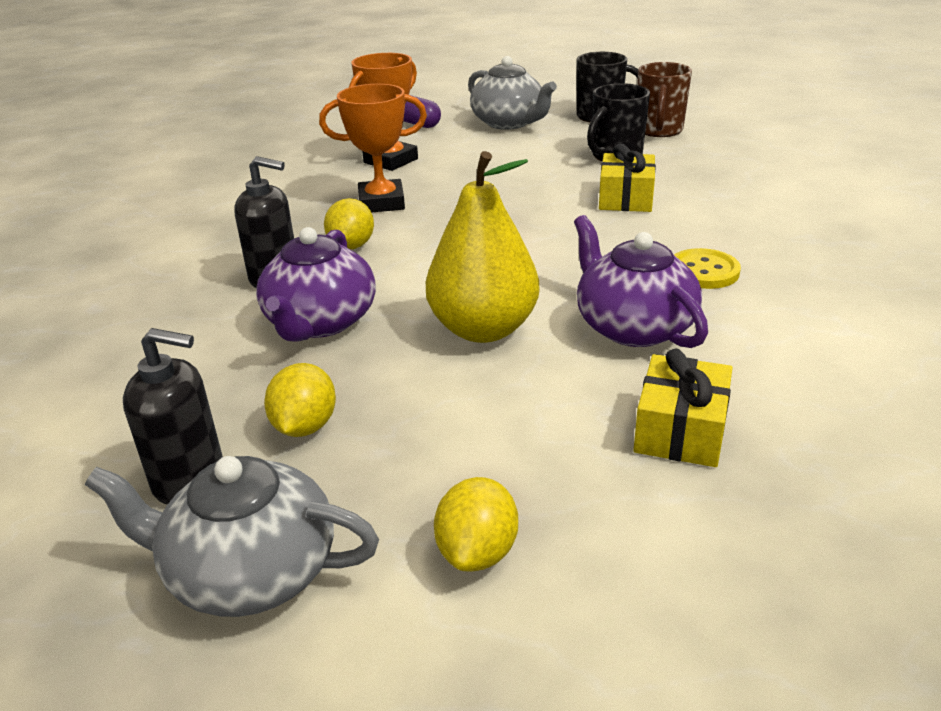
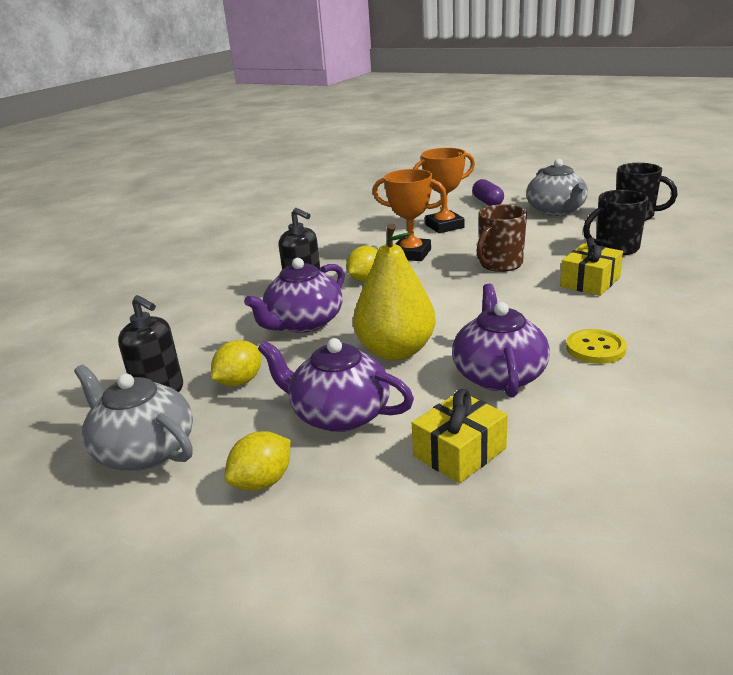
camera: 30 degrees right, 5 degrees down
(491, 429) = (339, 414): none -> purple teapot
(659, 131) = (674, 234): brown mug -> brown mug (500, 265)

